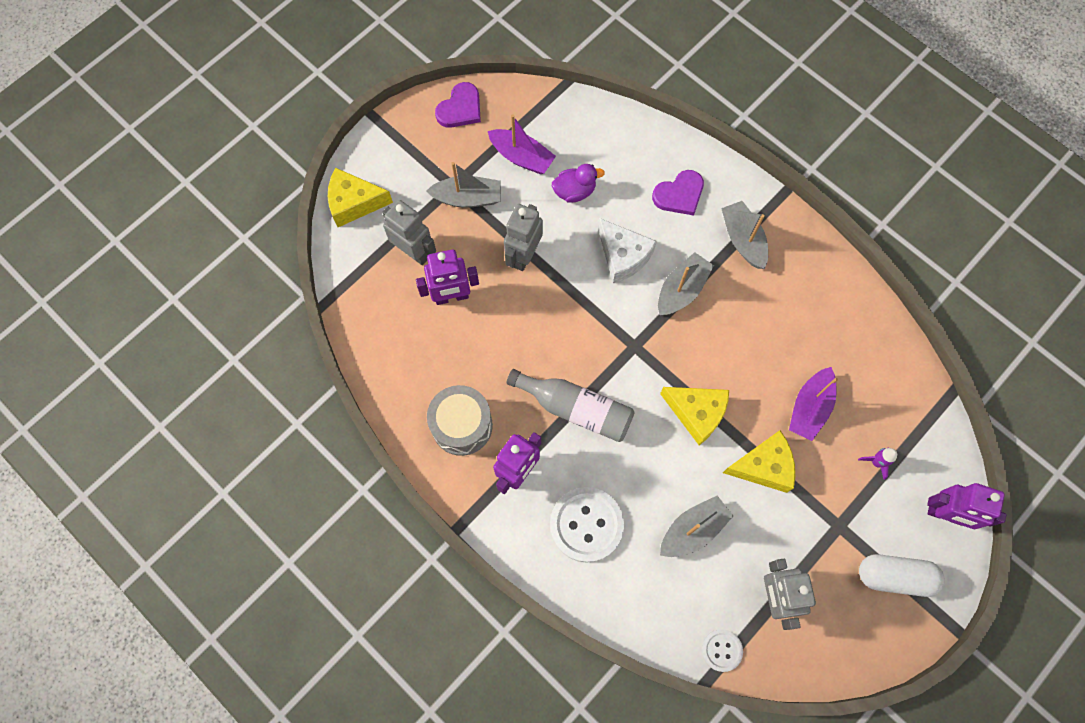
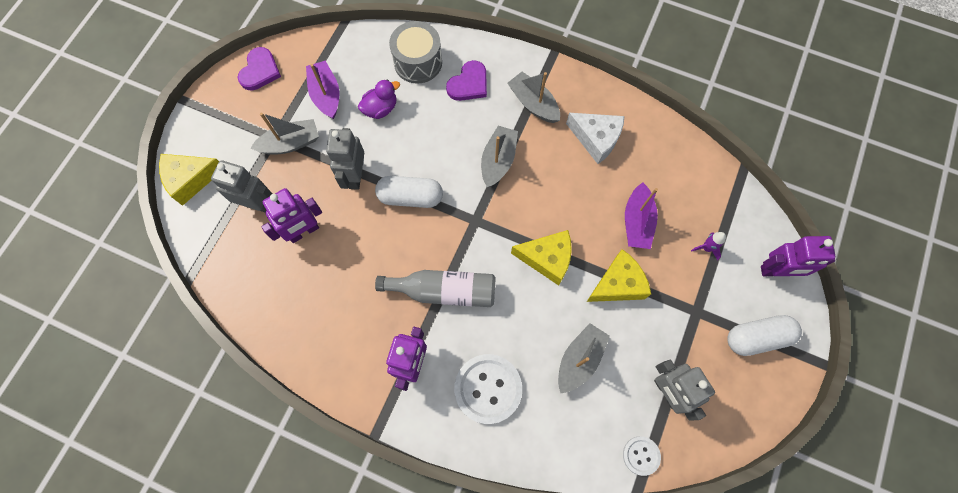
camera: 20 degrees left, 0 degrees up
(462, 425) = (349, 341): grey drum -> grey drum (418, 62)
(521, 157) = (326, 95): purple boat -> purple boat turned 120 degrees counterclockwise
(574, 298) = (410, 197): none -> white capsule
(623, 256) = (440, 149): white cheese -> white cheese (596, 139)

